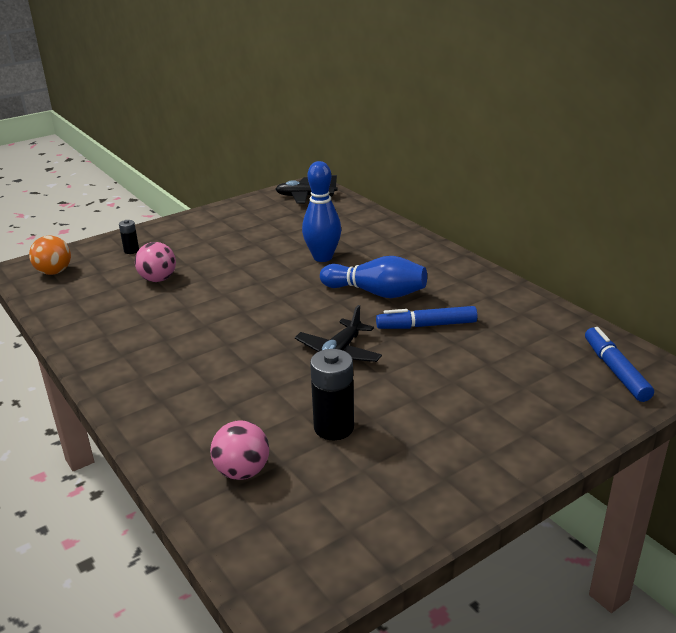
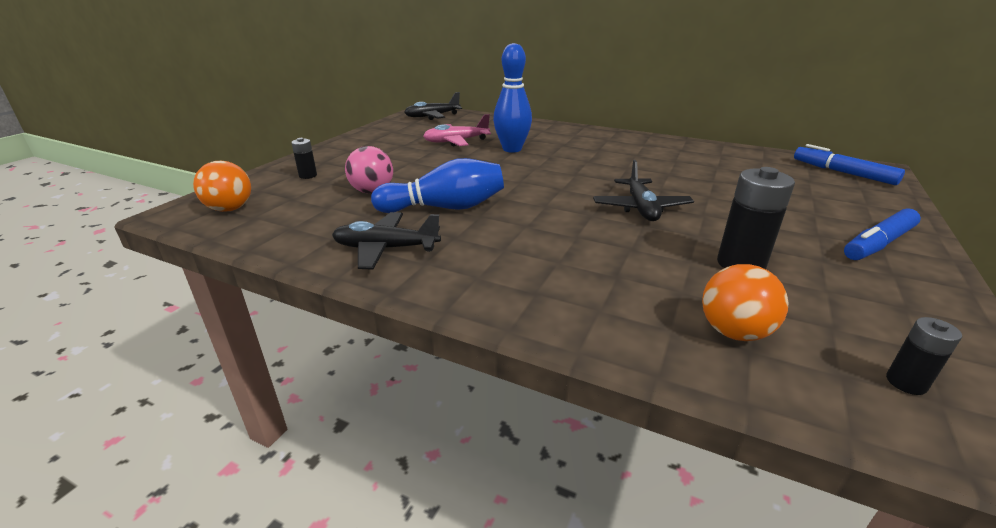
camera: 30 degrees left, 0 degrees up
(111, 336) = (386, 249): none -> black plane
(242, 471) = (734, 332): pink ball -> orange ball
(286, 236) = (456, 141): none -> pink plane
(295, 542) = (906, 382): none -> black battery
(376, 293) = (597, 163): blue bowling pin -> blue bowling pin (445, 208)
(426, 325) = (673, 175): blue marker -> blue marker (878, 244)

